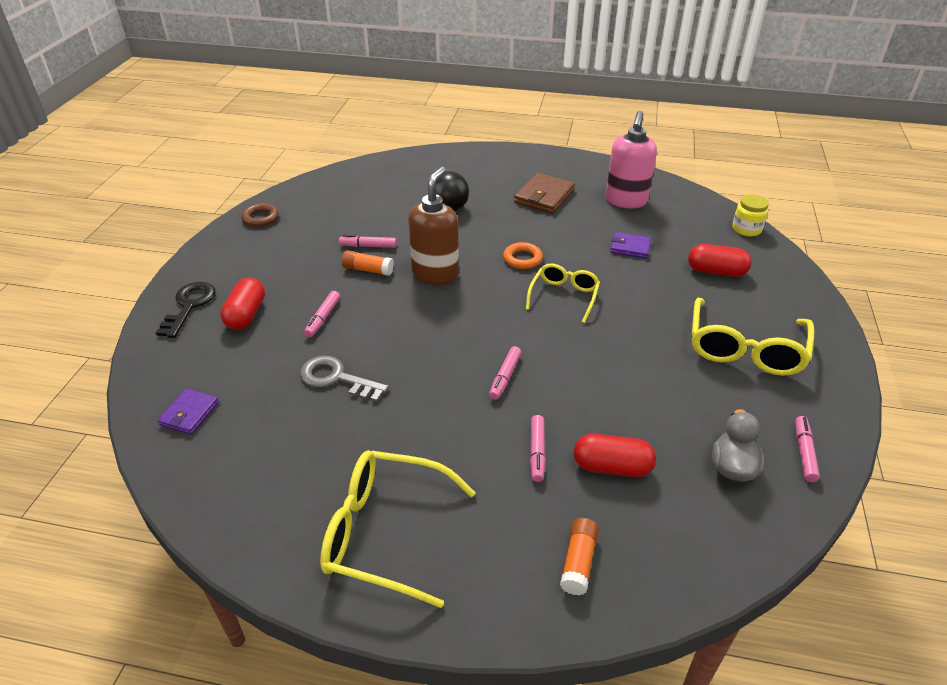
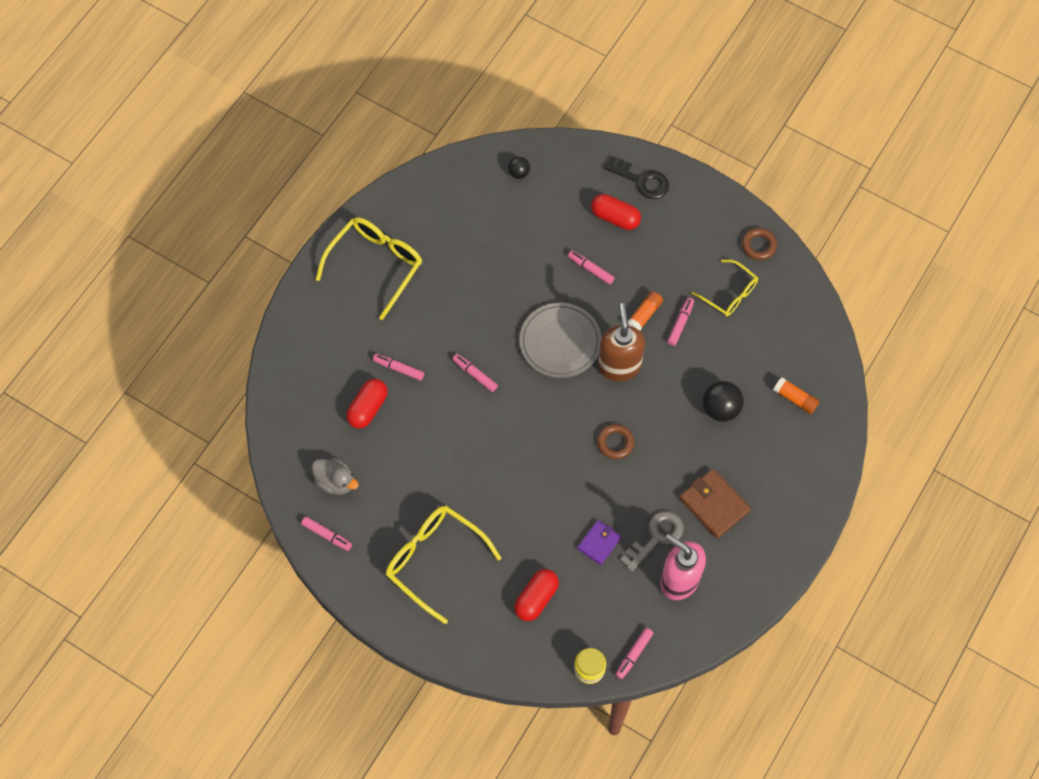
camera: 110 degrees right, 25 degrees up
(189, 413) = (519, 173): purple wallet -> black ball
(337, 378) = (517, 265): grey key -> grey key (656, 537)
(427, 320) = (560, 342): none -> grey plate
(435, 274) = (619, 366): brown soap dispenser -> brown soap dispenser turned 135 degrees counterclockwise
(522, 259) = (615, 443): orange ring -> brown ring
(564, 296) = (550, 455): yellow glasses -> yellow glasses (730, 294)
(578, 562) = (312, 359): orange glue stick -> orange glue stick (795, 399)
(710, 210) = (634, 654): none -> pink marker

